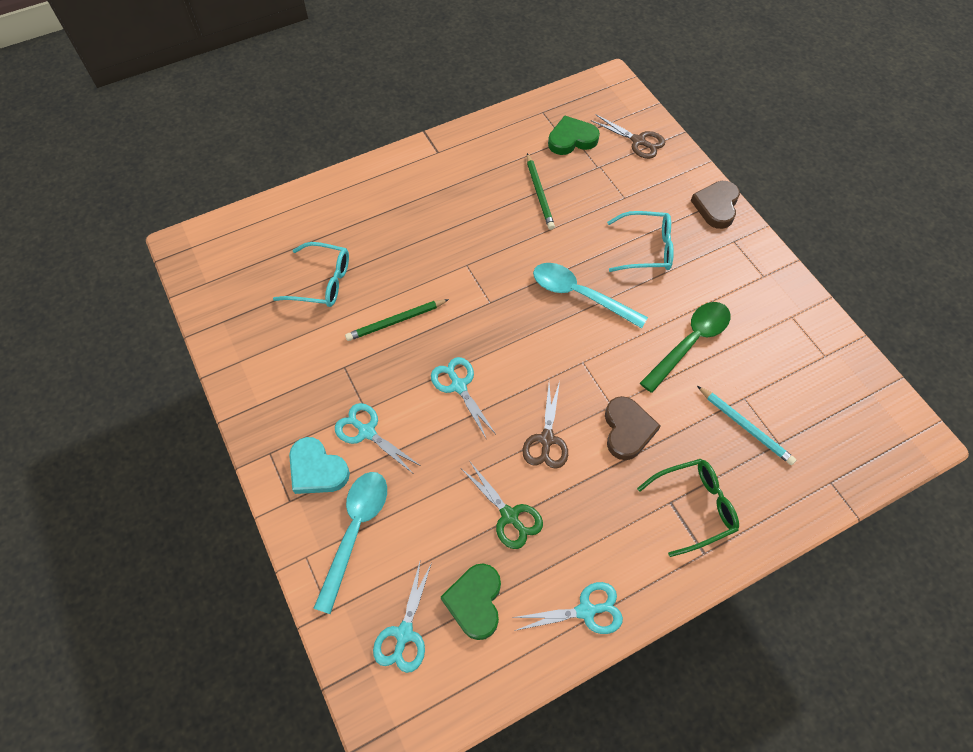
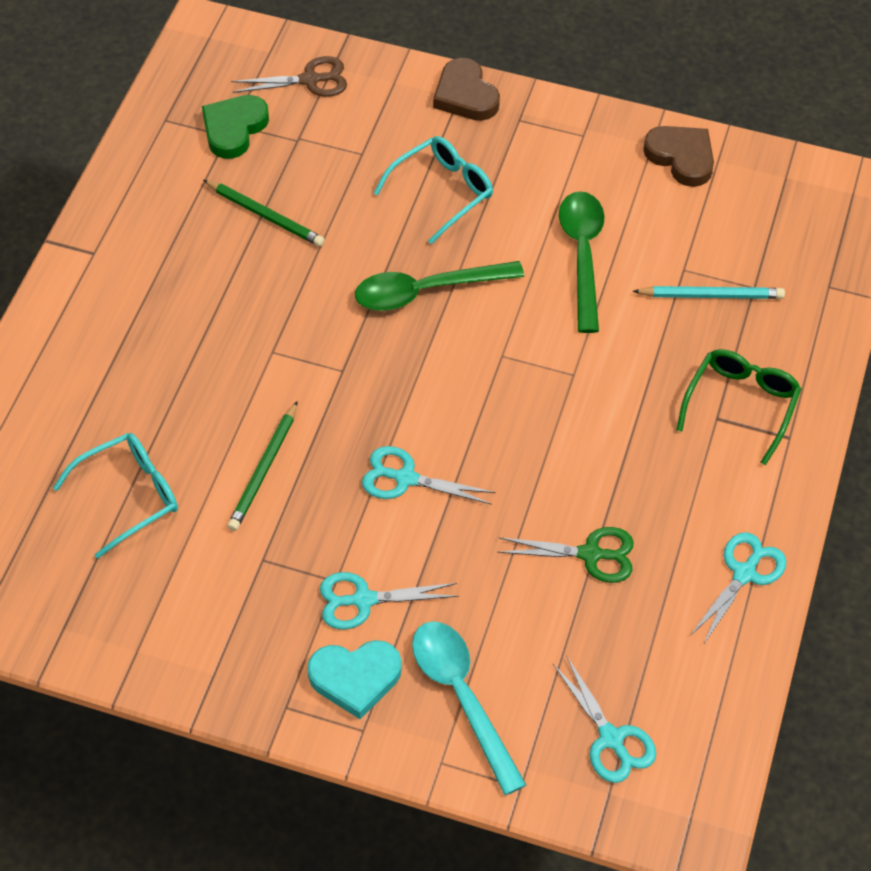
camera: 45 degrees left, 5 degrees down
(475, 602) = (642, 654): green heart -> none
(546, 439) = (548, 457): brown scissors -> none
(579, 294) = (426, 291): turquoise spoon -> green spoon
(627, 430) = (612, 385): brown heart -> brown heart (681, 157)

